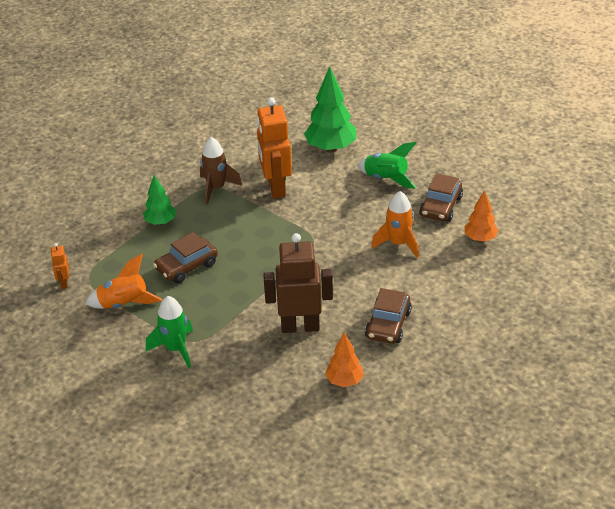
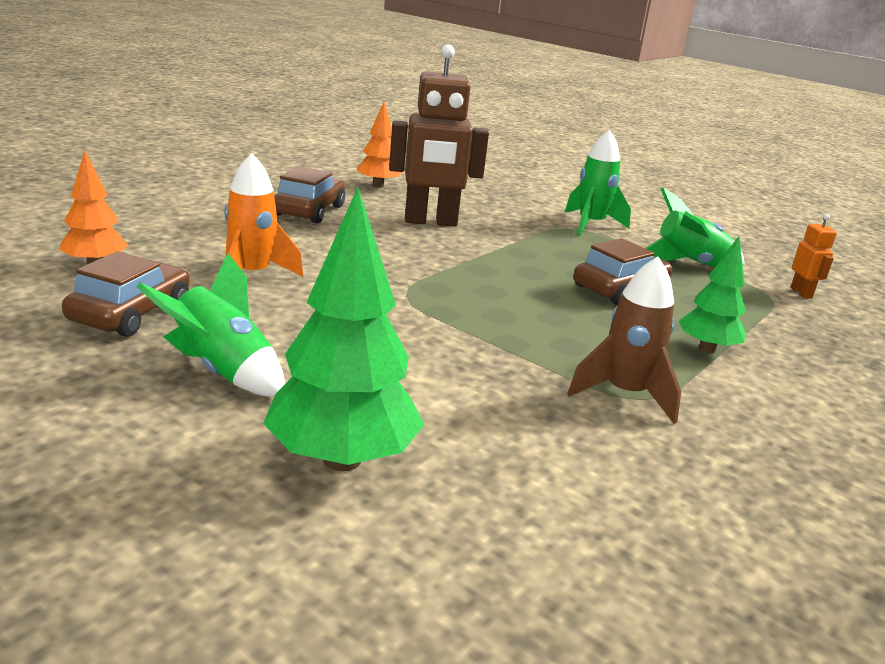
camera: 175 degrees right, 15 degrees down
(124, 304) = (689, 264): orange rocket -> green rocket
(276, 188) = (487, 381): orange robot -> none

